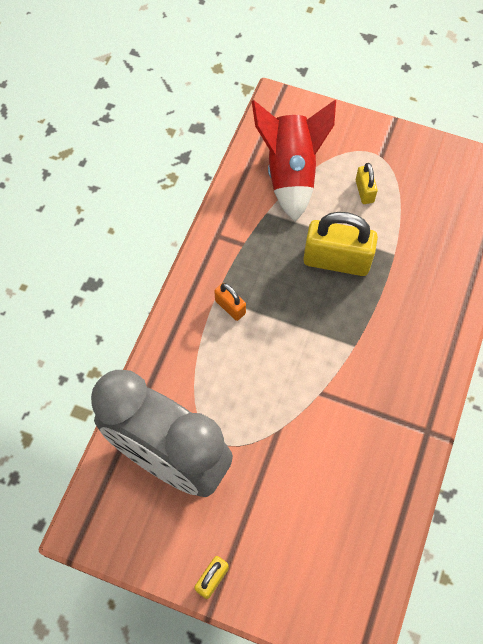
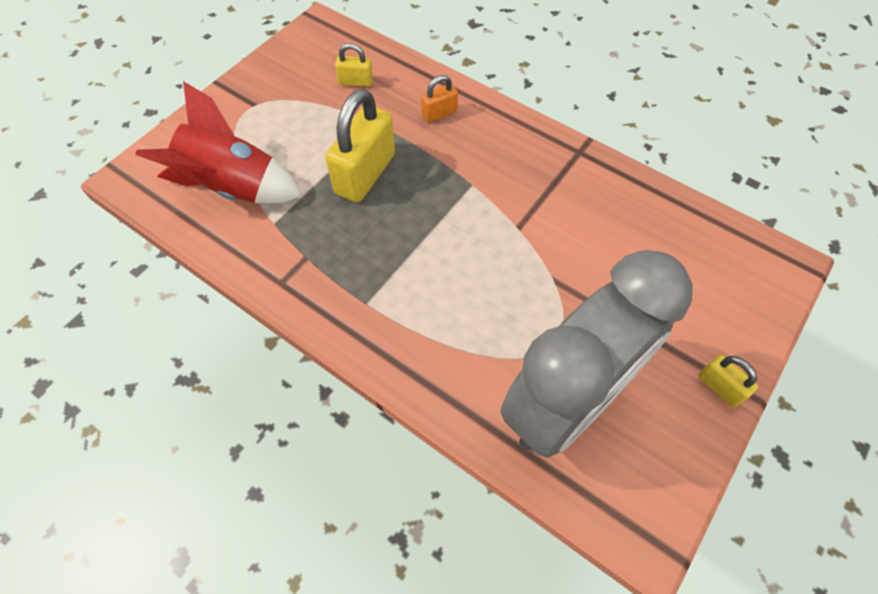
camera: 75 degrees left, 5 degrees down
(230, 307) = (384, 290): orange padlock -> orange padlock (439, 113)
(364, 191) = (291, 129): yellow padlock -> yellow padlock (356, 82)

